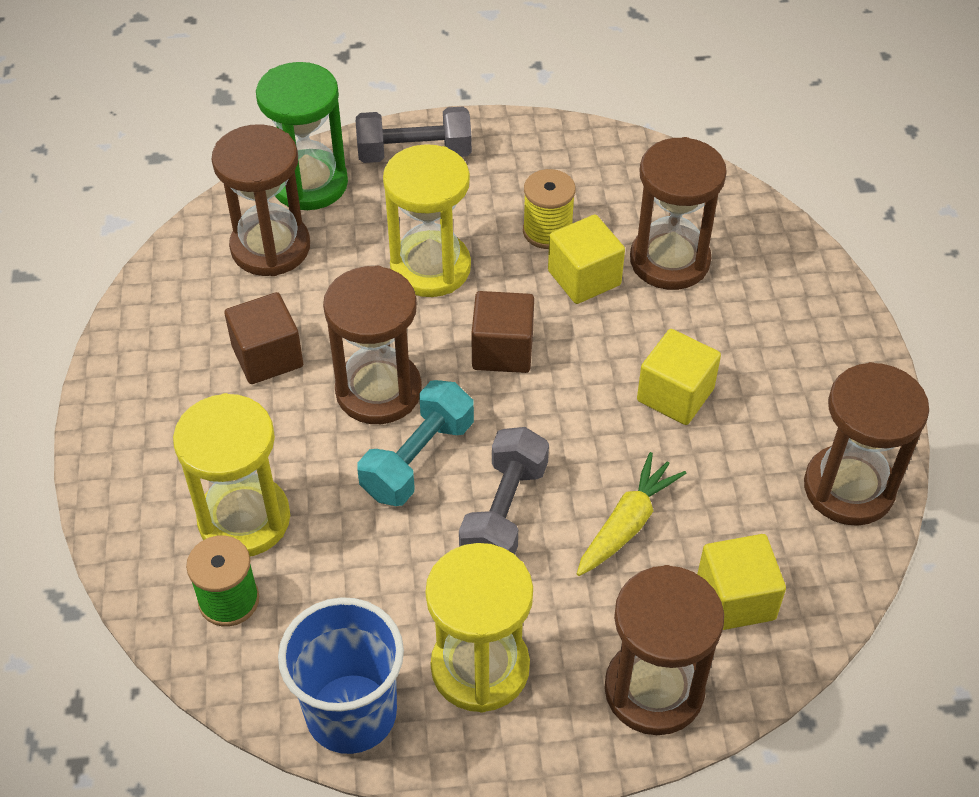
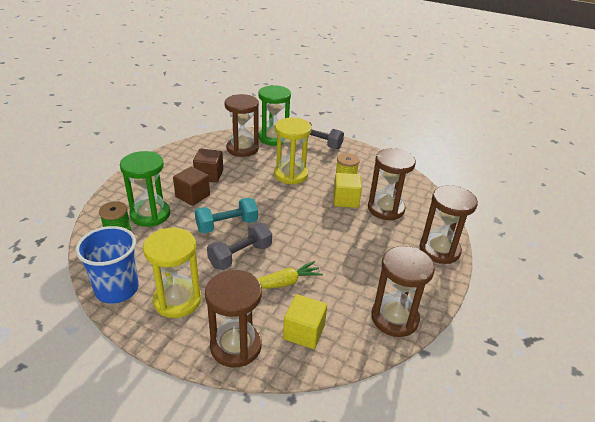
camera: 30 degrees right, 15 degrees down
(244, 519) = (150, 214): yellow hourglass -> green hourglass
(378, 391) = (235, 200): brown hourglass -> brown hourglass (439, 250)
(502, 350) = (292, 208): brown cube -> brown cube (192, 196)
(675, 395) = (347, 250): yellow cube -> none

